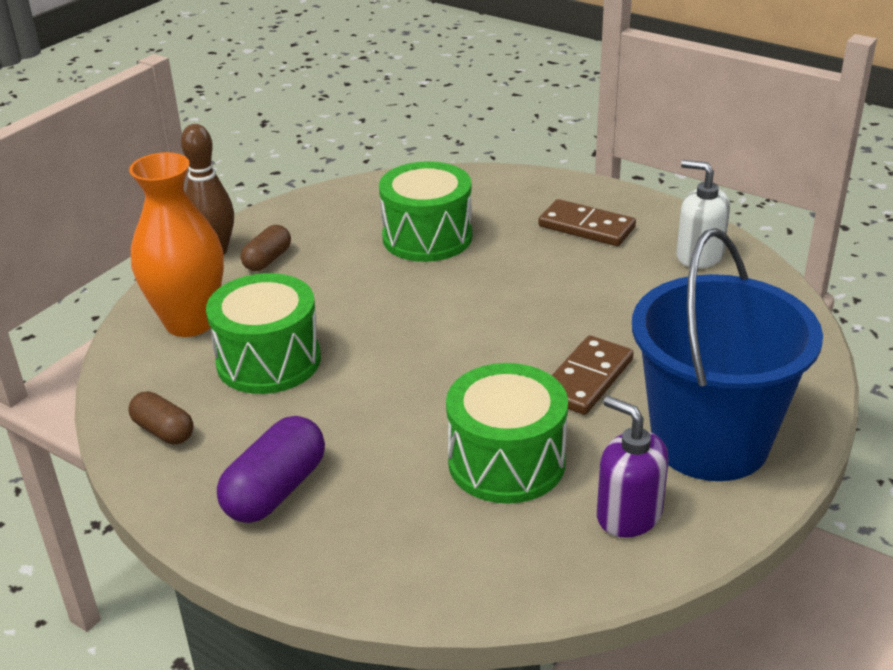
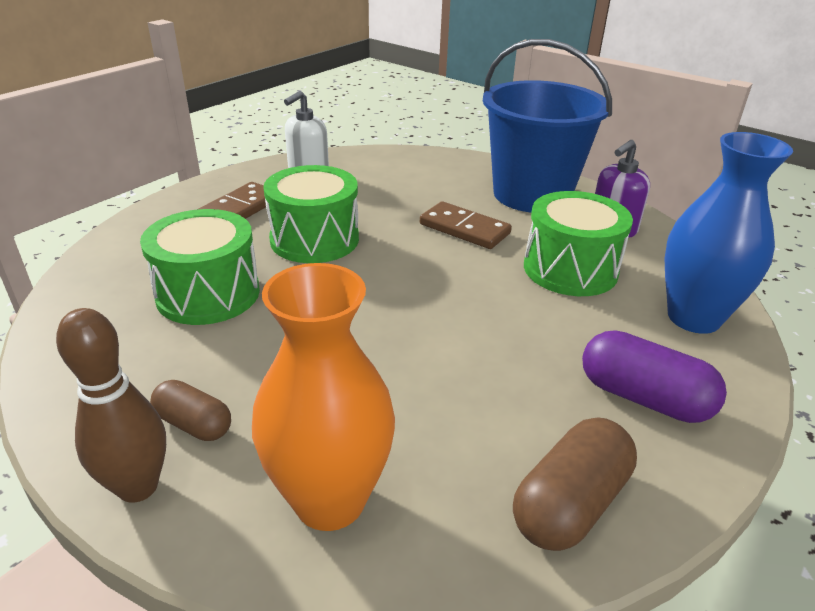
camera: 90 degrees left, 0 degrees up
(163, 431) = (570, 504): brown capsule -> brown capsule, size x1.60
(269, 361) = (428, 412): green drum -> green drum (314, 239)
(411, 557) = (693, 318): none -> blue vase

